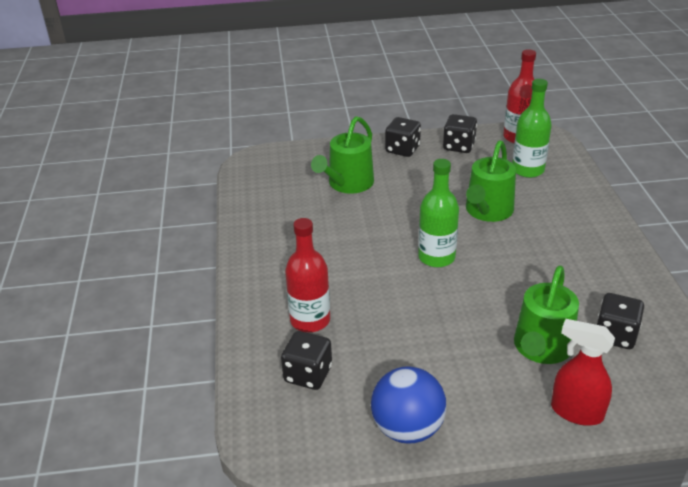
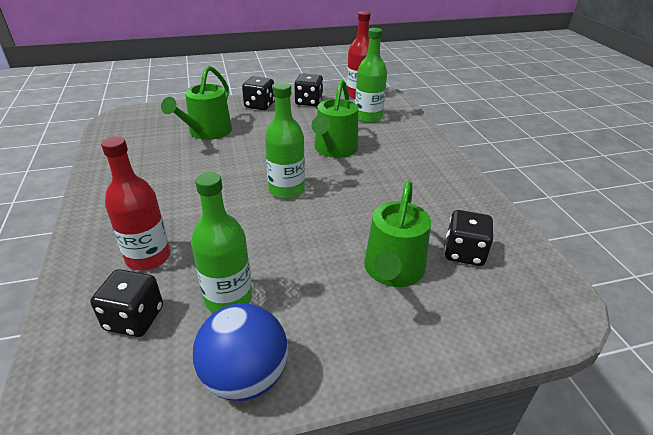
camera: 10 degrees left, 0 degrees up
(387, 363) = (228, 298): none -> green bottle
(576, 412) = (436, 339): red spray bottle -> none

